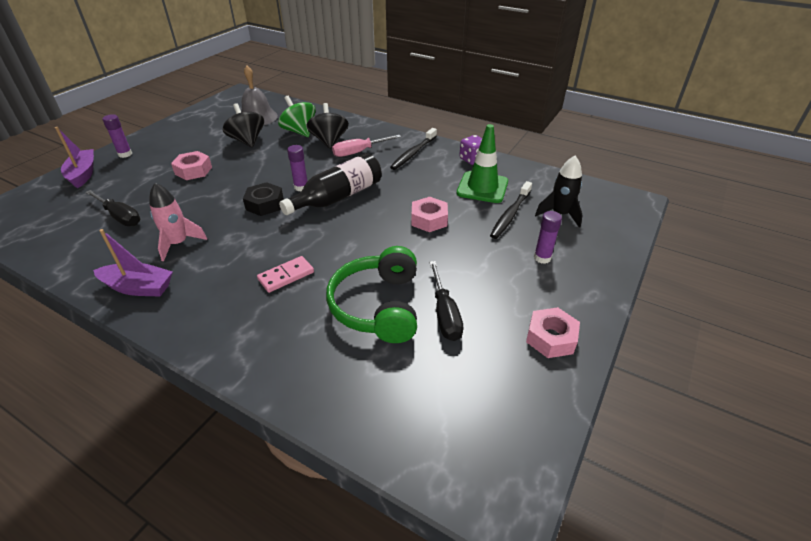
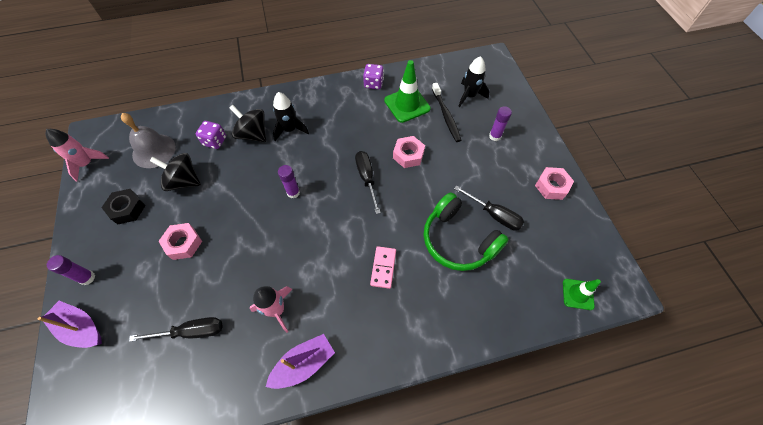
camera: 45 degrees left, 20 degrees up
(215, 104) = (87, 164): none -> pink rocket
(264, 204) = (289, 227): black nut -> black nut (127, 209)
(299, 131) = (215, 141): green spinning top -> purple dice
(338, 197) = (330, 181): black bottle -> none
(359, 152) = (290, 130): pink screwdriver -> black rocket
(368, 212) = (366, 178): none -> black screwdriver
(413, 153) = (329, 104): black toothbrush -> none
(435, 452) = (578, 294): none -> green traffic cone

